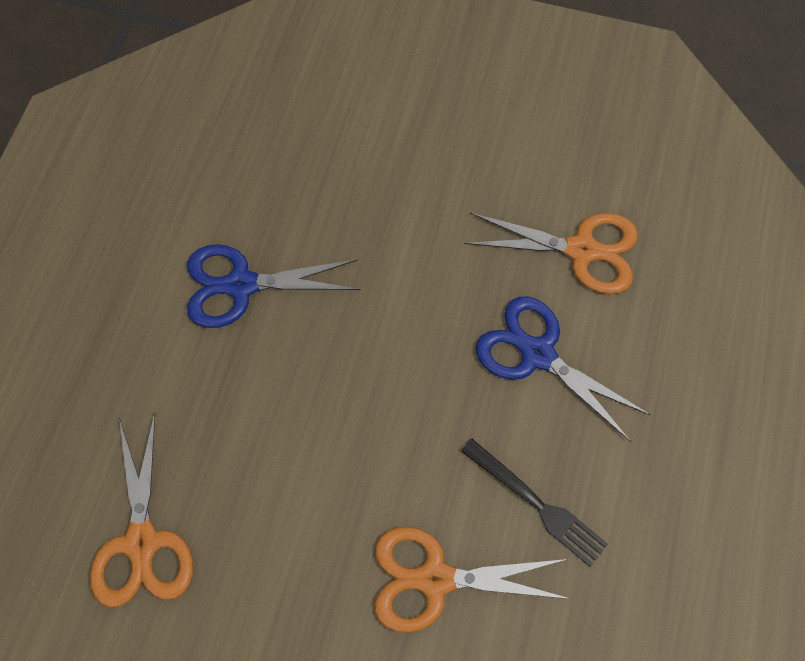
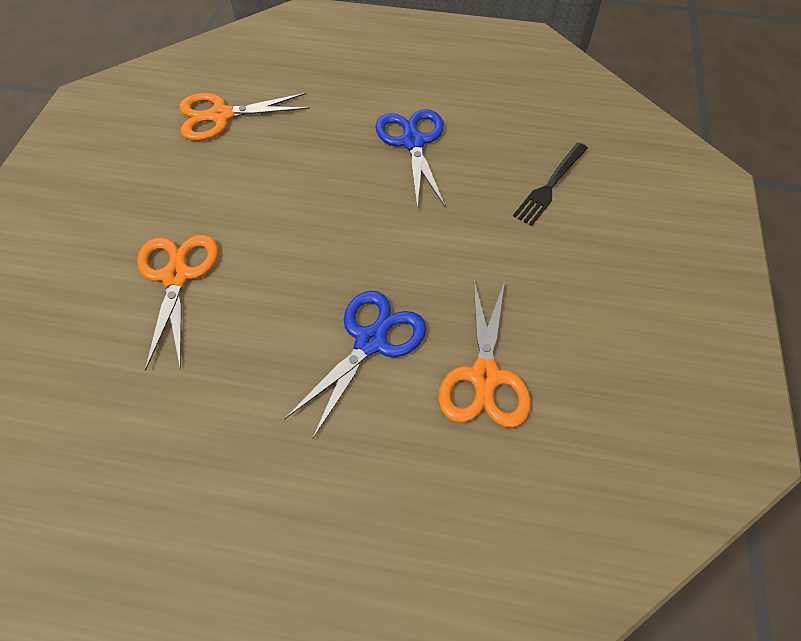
camera: 85 degrees right, 10 degrees down
(537, 504) = (231, 345): black fork -> black fork (550, 186)

